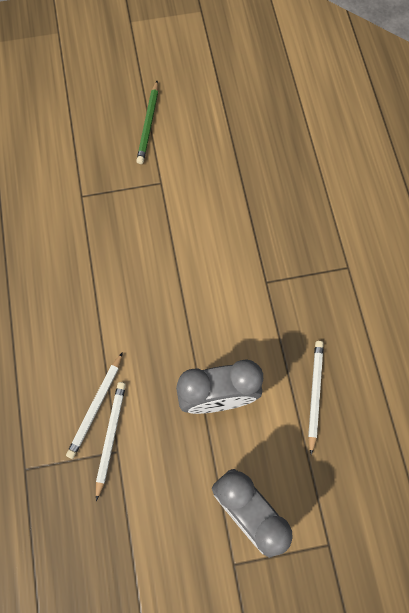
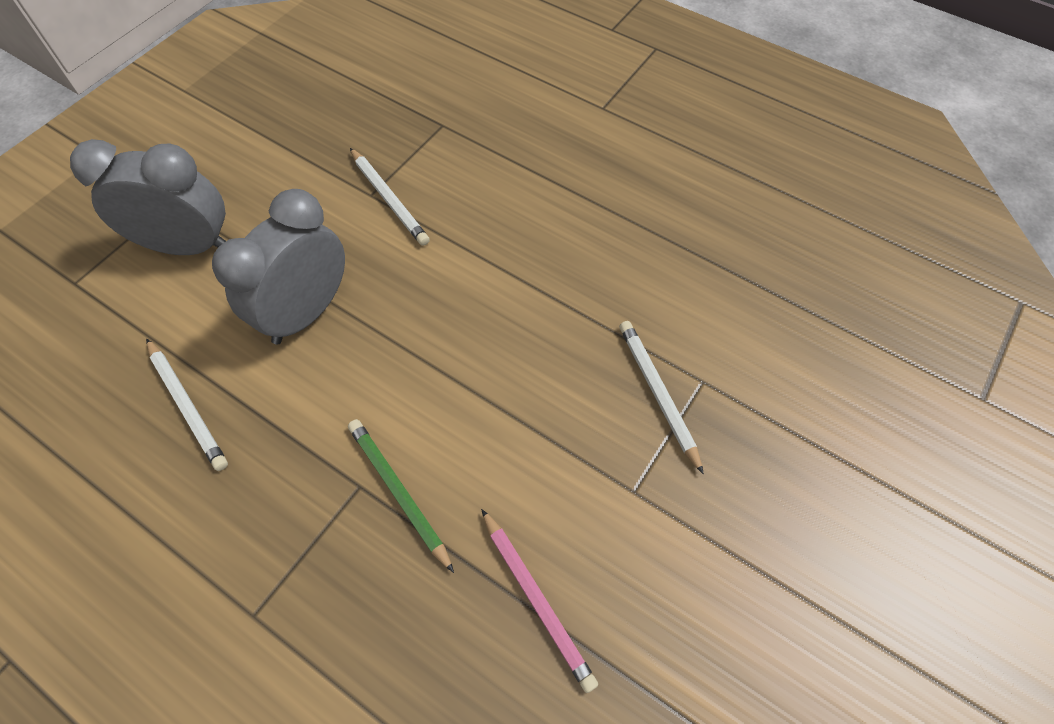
camera: 135 degrees right, 10 degrees down
(96, 407) = (431, 209): white pencil -> white pencil (657, 393)
(148, 125) = (754, 564): green pencil -> green pencil (398, 492)
(237, 180) = (537, 600): none -> pink pencil

